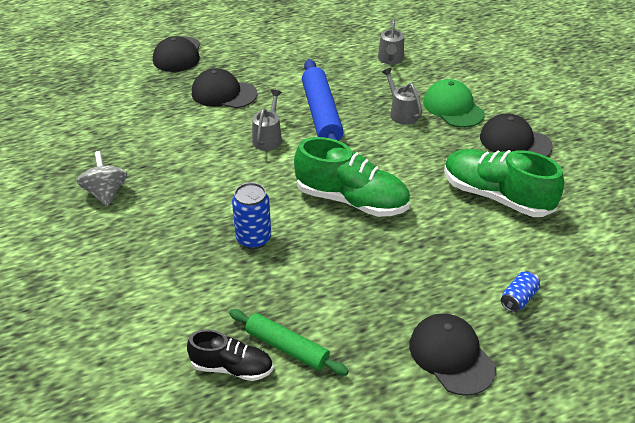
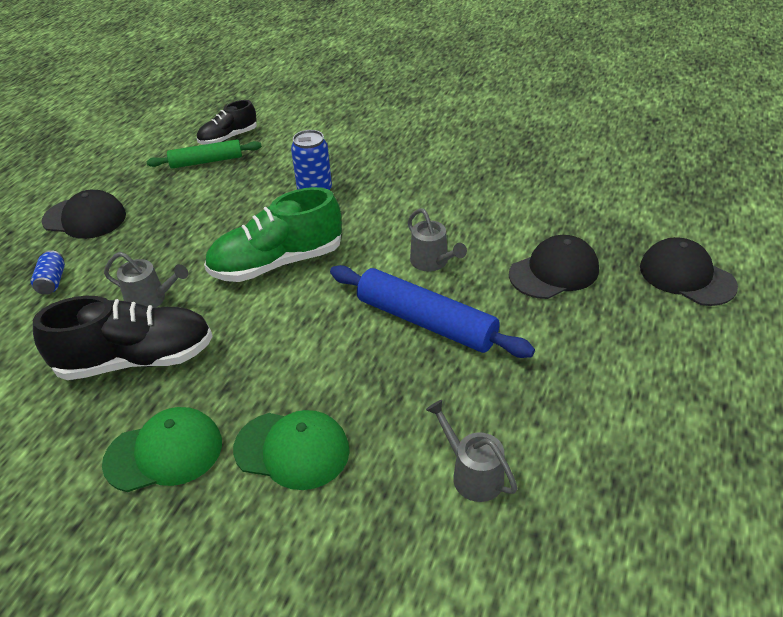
camera: 135 degrees right, 0 degrees up
(106, 193) = (467, 149): grey spinning top -> none
(401, 113) = (345, 390): grey watering can -> grey watering can (151, 299)
(496, 196) = (136, 360): green shoe -> black shoe
(515, 141) = (164, 453): black cap -> green cap

